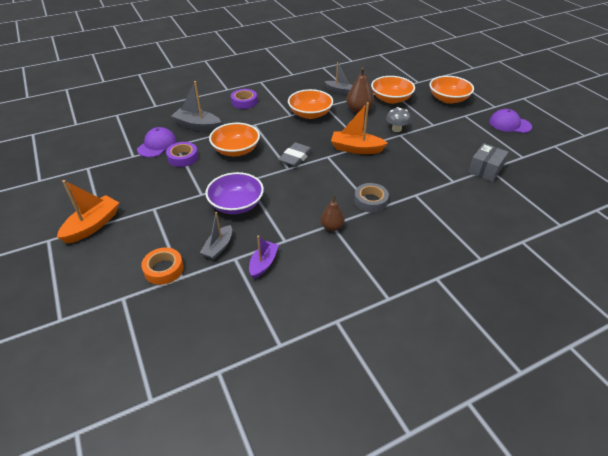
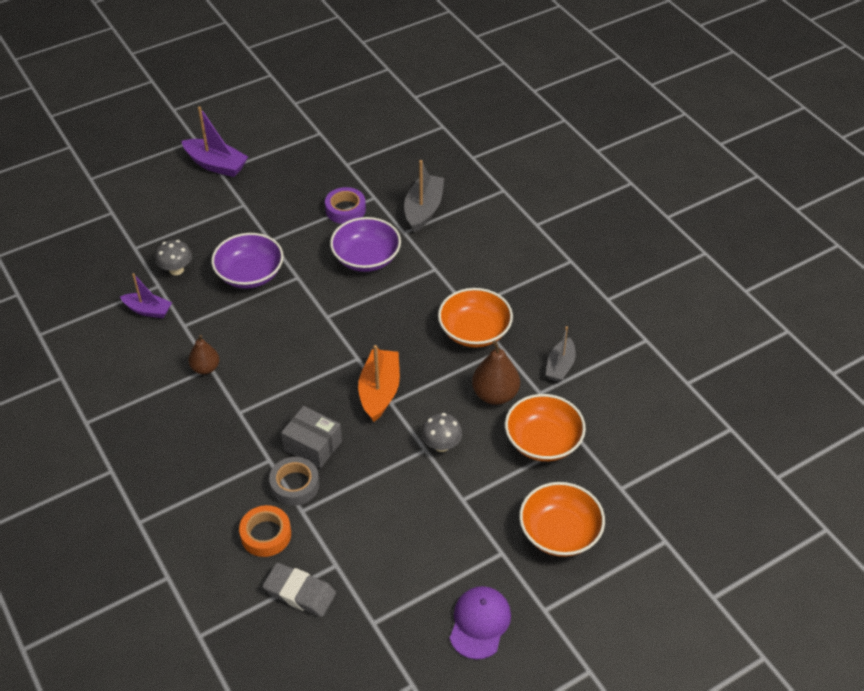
camera: 85 degrees right, 5 degrees up
(93, 225) = (216, 165): orange boat -> purple boat
(157, 145) = (372, 180): purple cap -> none
(164, 269) = (146, 233): orange tape -> orange tape (266, 534)
(218, 247) = (176, 270): grey boat -> grey mushroom
(236, 150) = (366, 258): orange bowl -> purple bowl
(244, 102) = (499, 249): purple tape -> none
(295, 157) = (352, 322): grey eraser -> grey eraser (299, 592)
(370, 201) = (255, 408): grey tape -> grey tape (295, 485)
(485, 170) = (332, 558): grey box -> grey box (313, 445)

